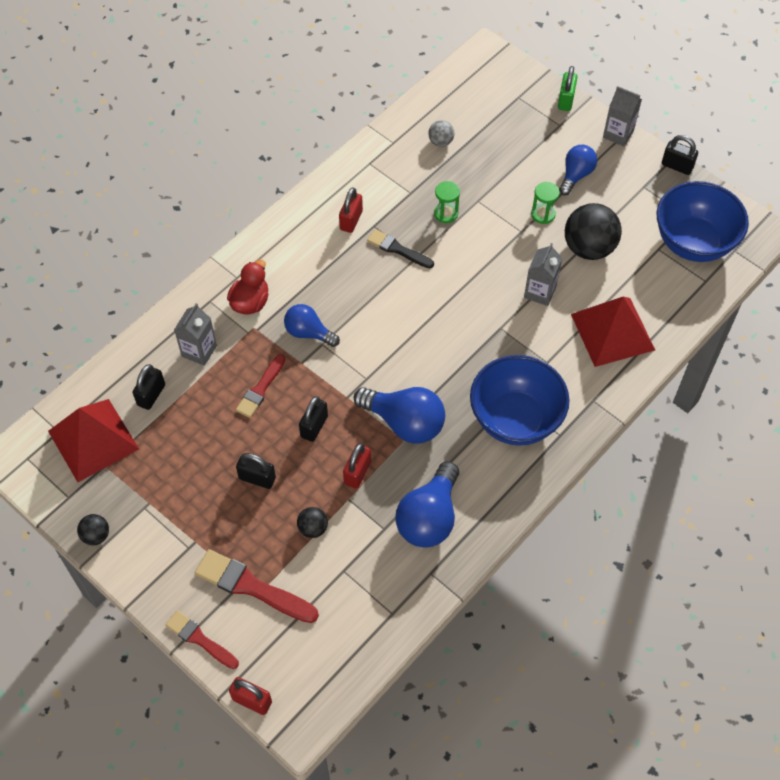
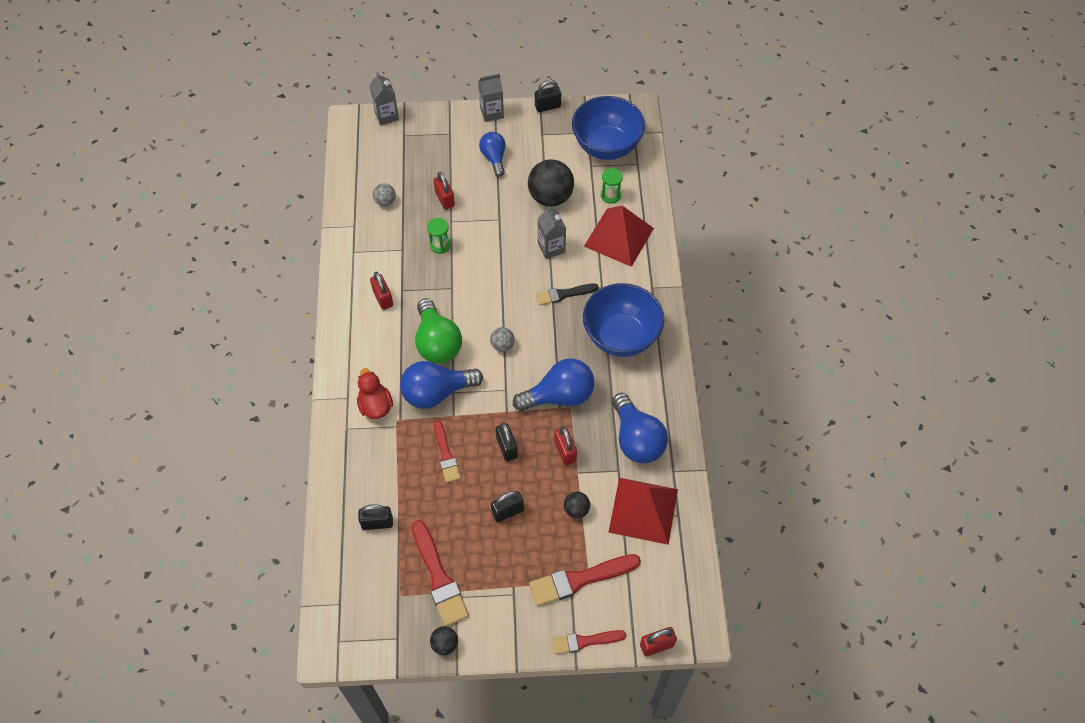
camera: 45 degrees left, 0 degrees up
(93, 439) = (371, 587): red pyramid -> red pyramid (643, 510)
(149, 480) = (439, 577): none -> red brush
(151, 395) = (377, 523): black padlock -> black padlock turned 75 degrees counterclockwise
(199, 351) = (377, 466): grey carton -> grey carton (386, 115)
(308, 332) = (436, 392): blue light bulb -> blue light bulb, size x1.59
(354, 292) = (437, 343): none -> green light bulb
(397, 249) = (434, 292): black brush -> black brush (564, 294)
(404, 340) = (502, 345): none -> grey ball
(493, 178) = (445, 199): none -> red padlock
(543, 214) = (501, 198): green hourglass -> green hourglass (610, 195)
(566, 100) = (436, 115): green padlock -> none

